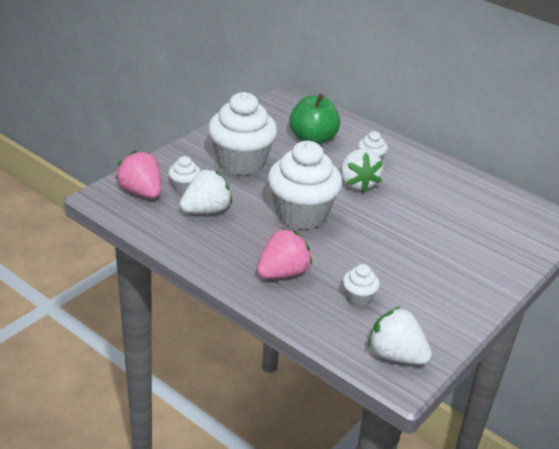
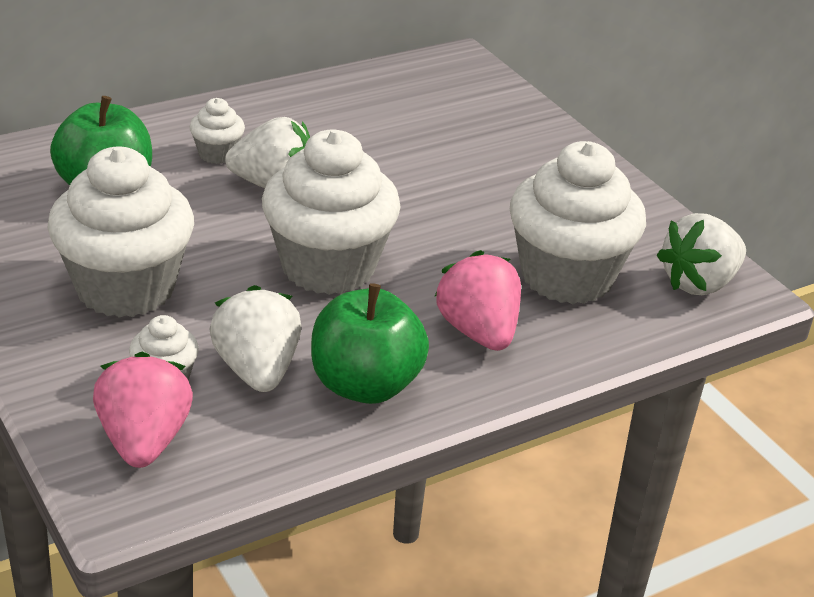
camera: 70 degrees left, 0 degrees up
(141, 192) = (144, 441): pink strawberry -> pink strawberry turned 105 degrees clockwise
(215, 244) = (365, 385): none -> green apple
(358, 298) = (566, 276): white cupcake -> white cupcake, size x2.23

